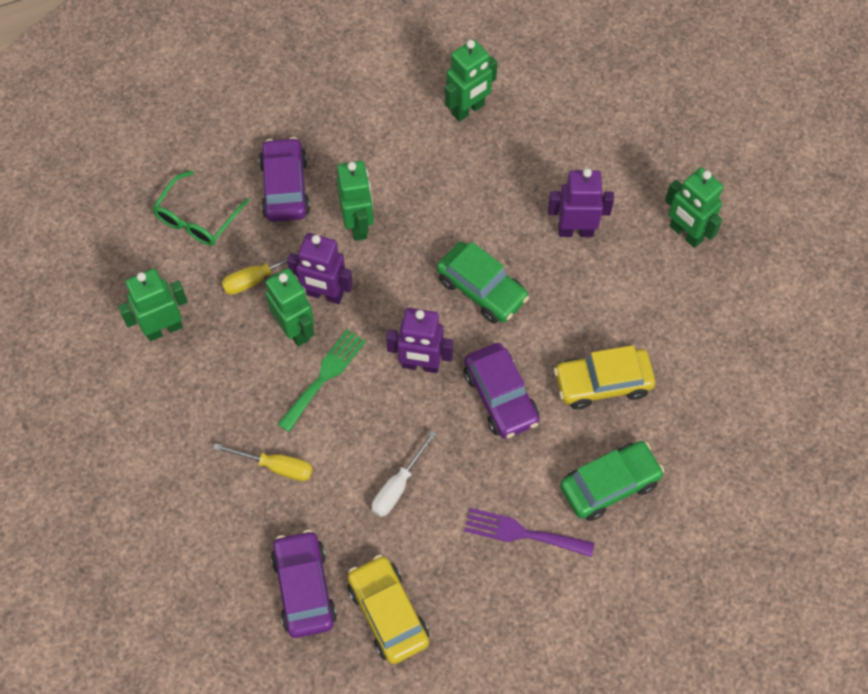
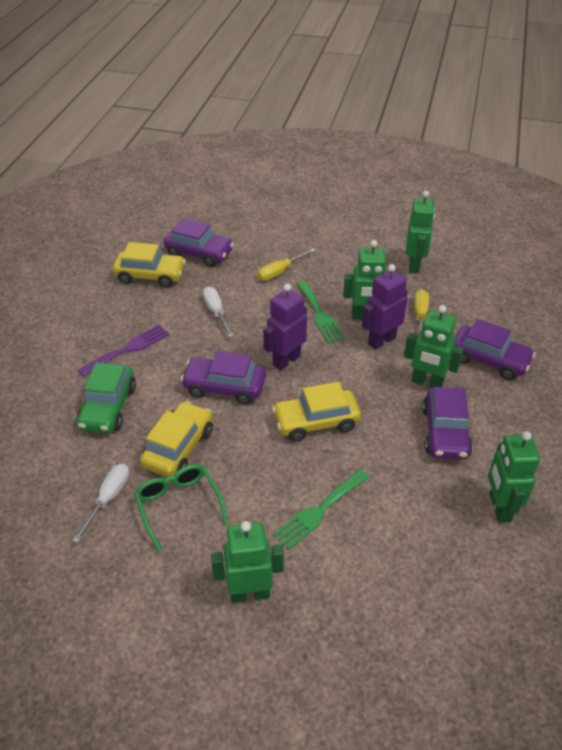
camera: 125 degrees right, 20 degrees down
(197, 218) = (491, 309): green glasses -> green glasses (178, 506)
(413, 182) = (445, 432): none -> purple car
(481, 289) = (316, 422): green car -> yellow car
(575, 230) = (319, 511): purple robot -> green fork
(698, 398) = (108, 499): none -> white screwdriver

